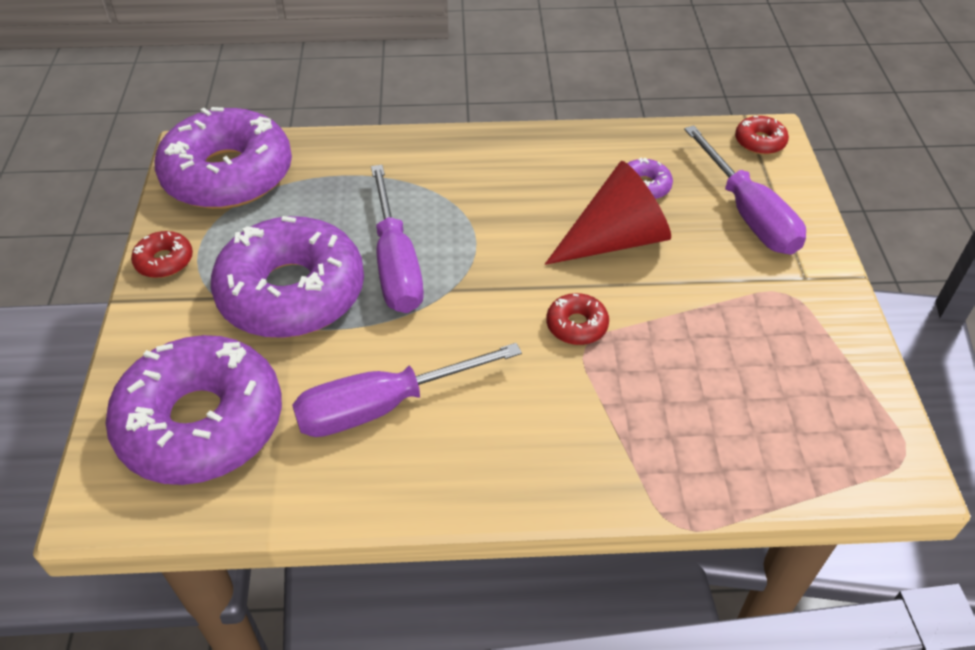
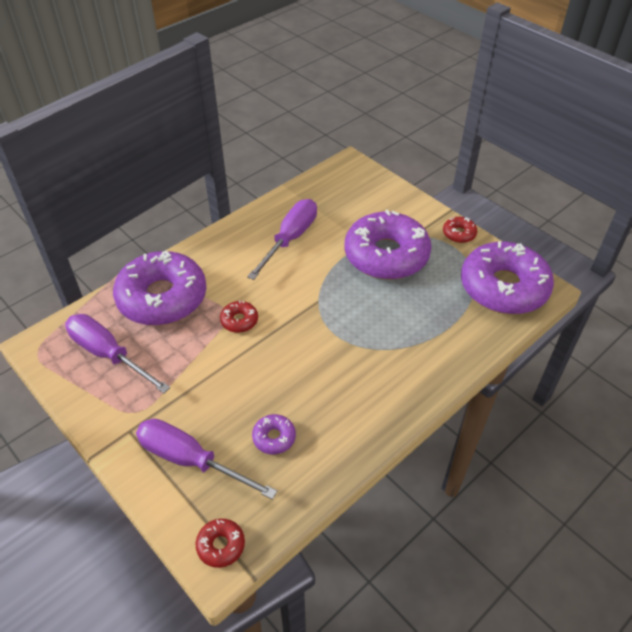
camera: 140 degrees right, 0 degrees up
(201, 423) = (351, 196): purple donut -> purple donut (162, 297)
(396, 264) = (358, 296): purple screwdriver -> purple screwdriver (108, 354)
(615, 240) = (260, 383): red cone -> none

